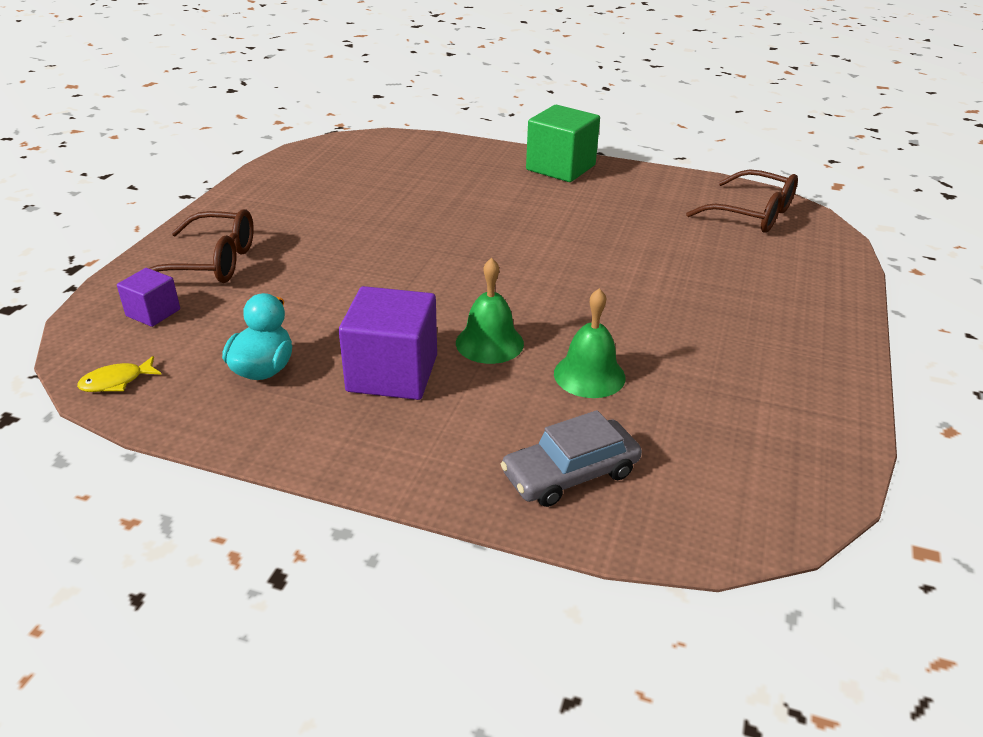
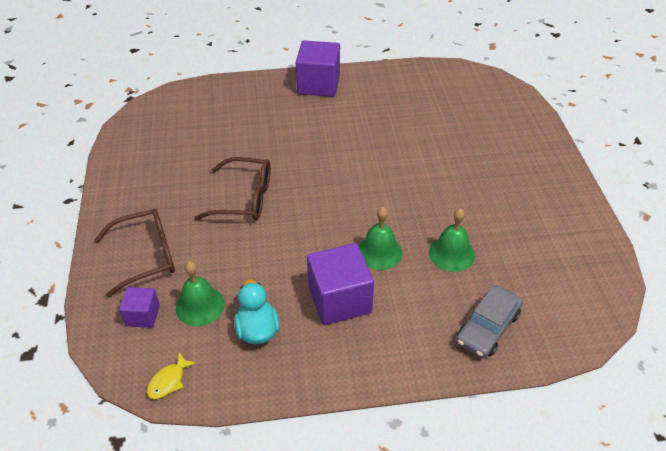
camera: 25 degrees left, 10 degrees up
(222, 324) = (200, 306): none -> green bell
(560, 167) = (318, 84): green cube -> purple cube
(752, 214) = (461, 88): brown glasses -> brown glasses (244, 198)

